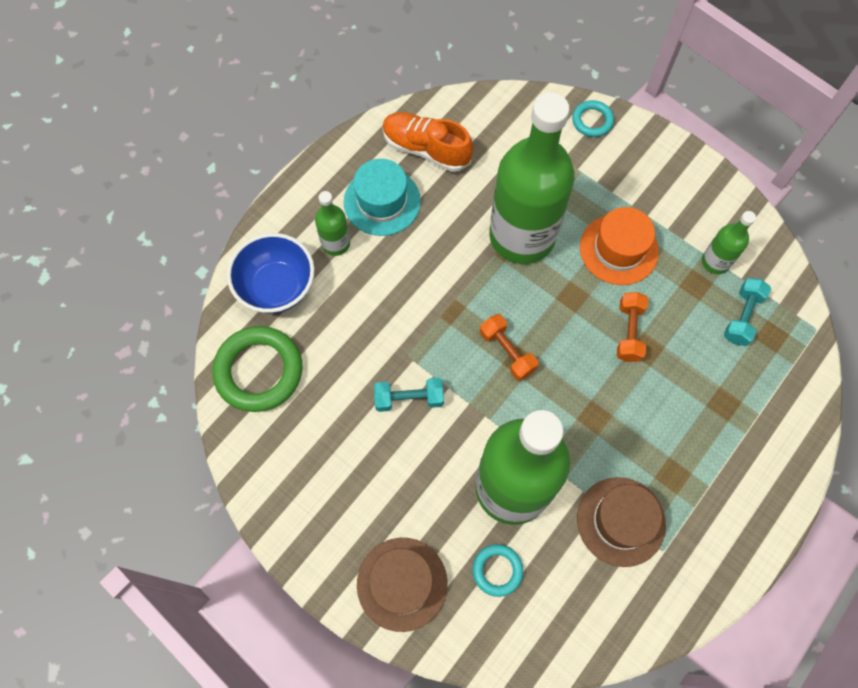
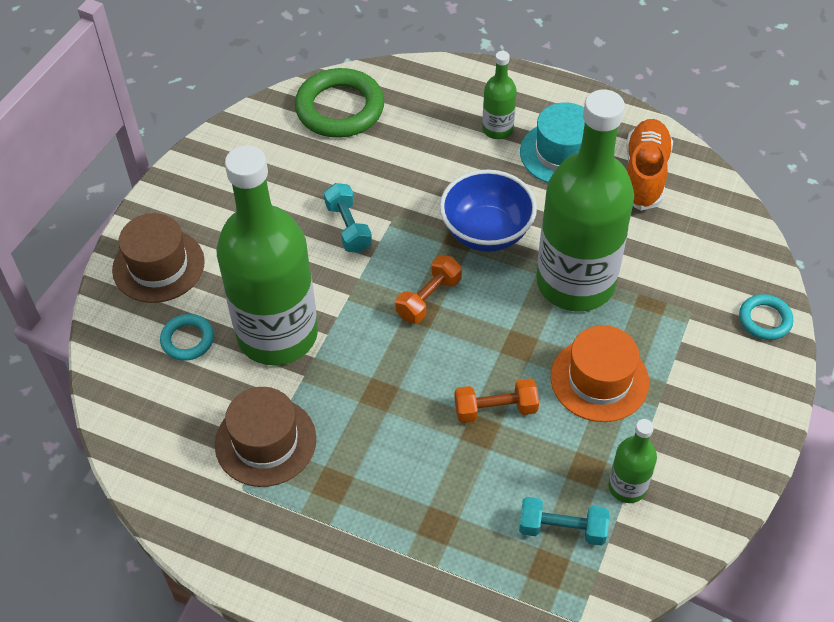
camera: 75 degrees right, 15 degrees down
(277, 287) = (431, 98): blue bowl -> blue bowl (486, 232)

